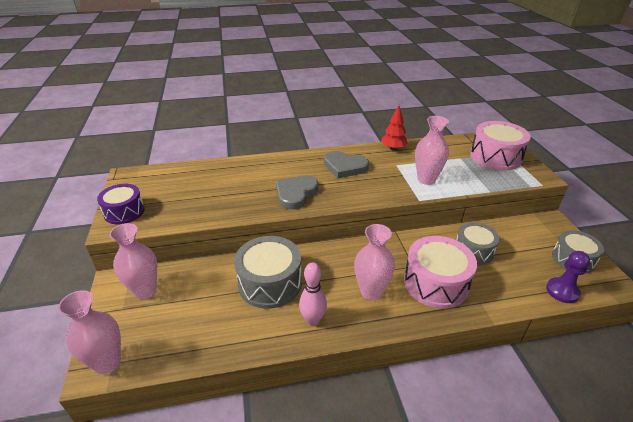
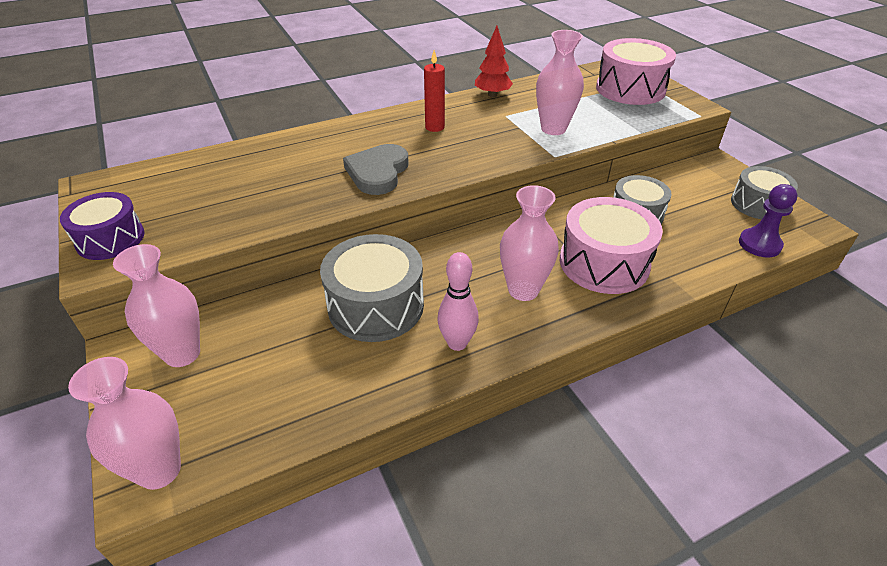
camera: 15 degrees left, 5 degrees up
(345, 167) = (434, 127): grey heart -> red candle

